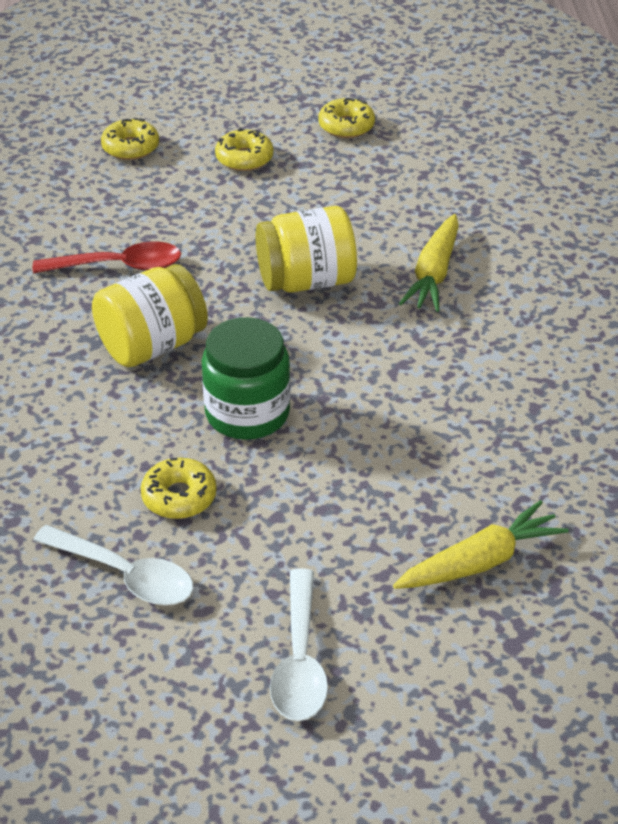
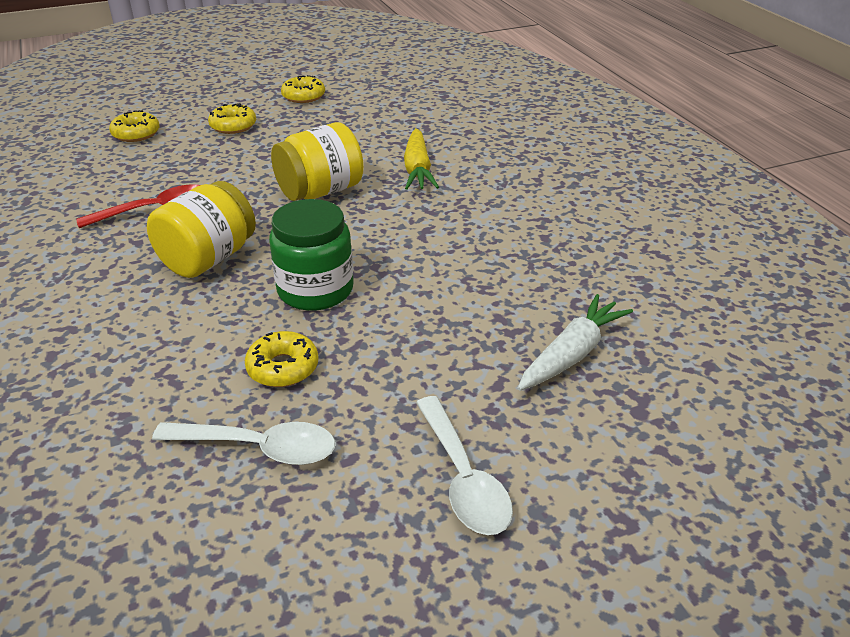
camera: 20 degrees left, 5 degrees down
(480, 561) = (572, 353): yellow carrot -> white carrot

